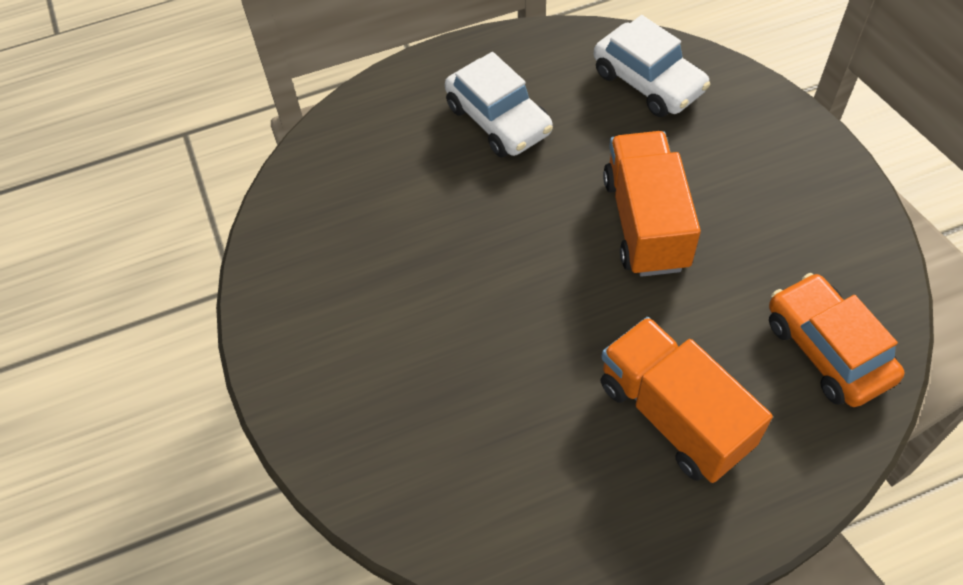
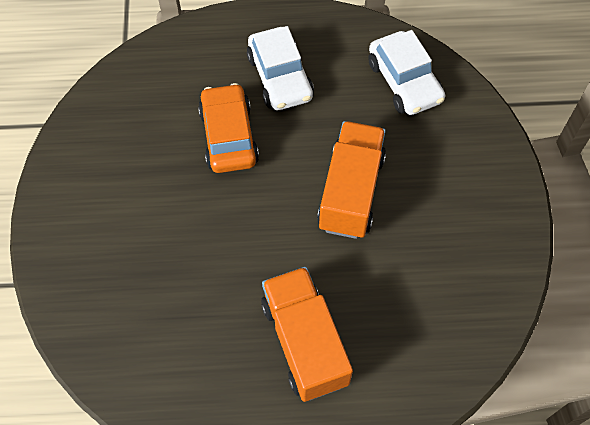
camera: 15 degrees right, 5 degrees up
(827, 349) = (438, 332): orange car -> orange car (228, 136)

